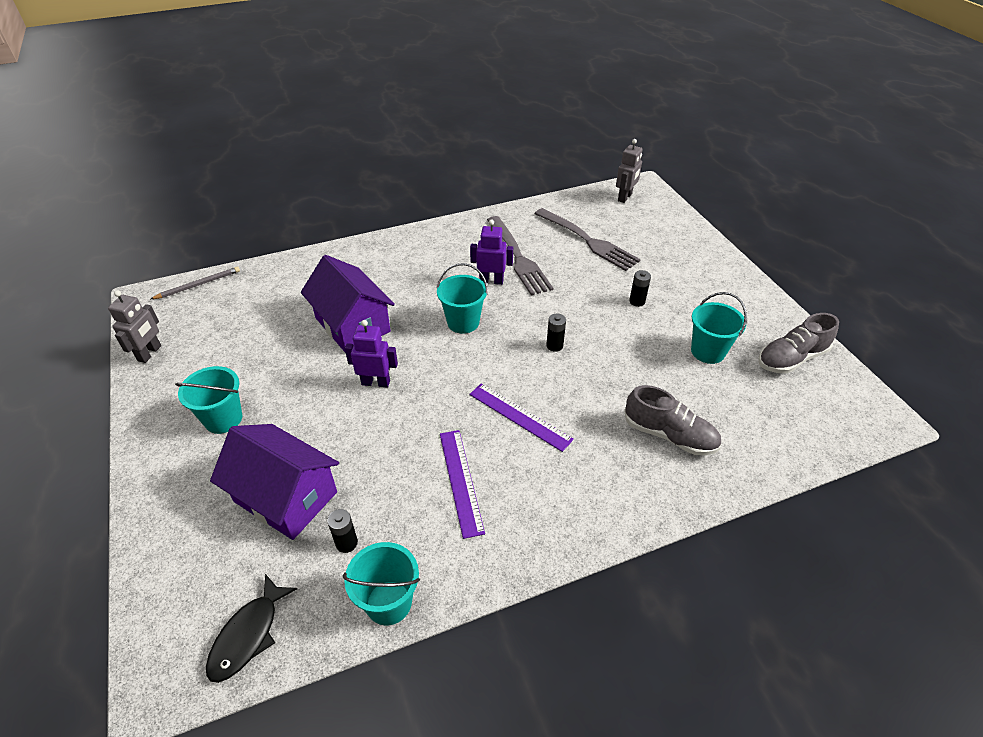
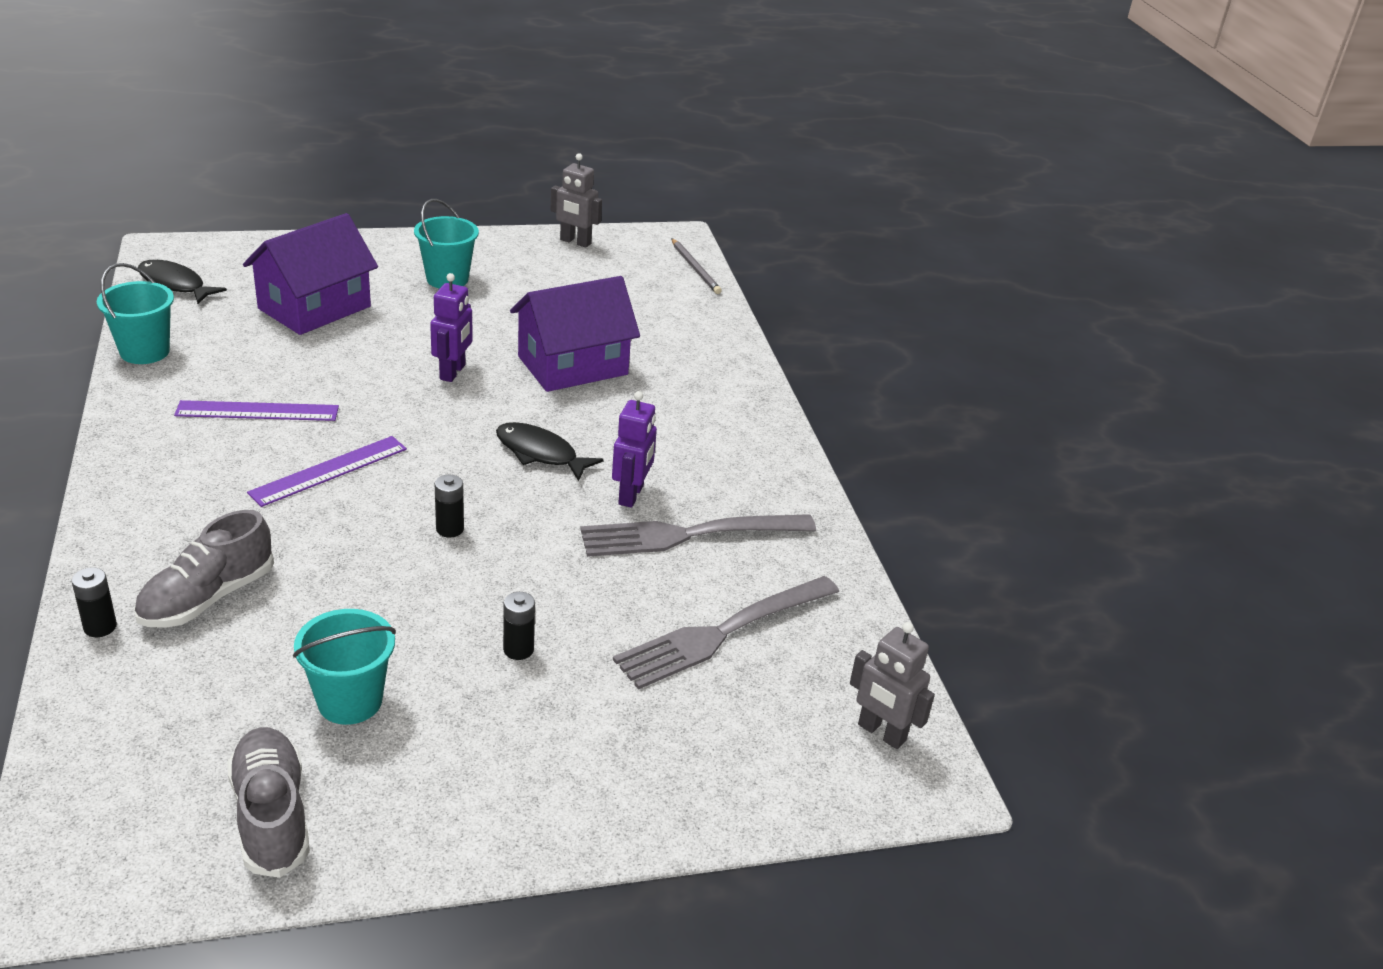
camera: 95 degrees right, 10 degrees down
(346, 543) = (231, 335): black battery -> black battery (100, 627)
(463, 322) = (540, 453): turquoise bucket -> black fish

